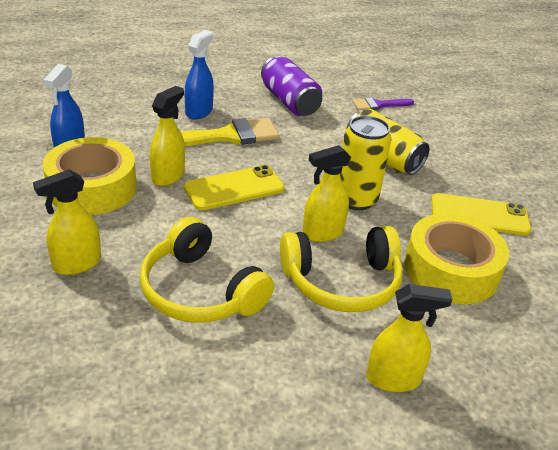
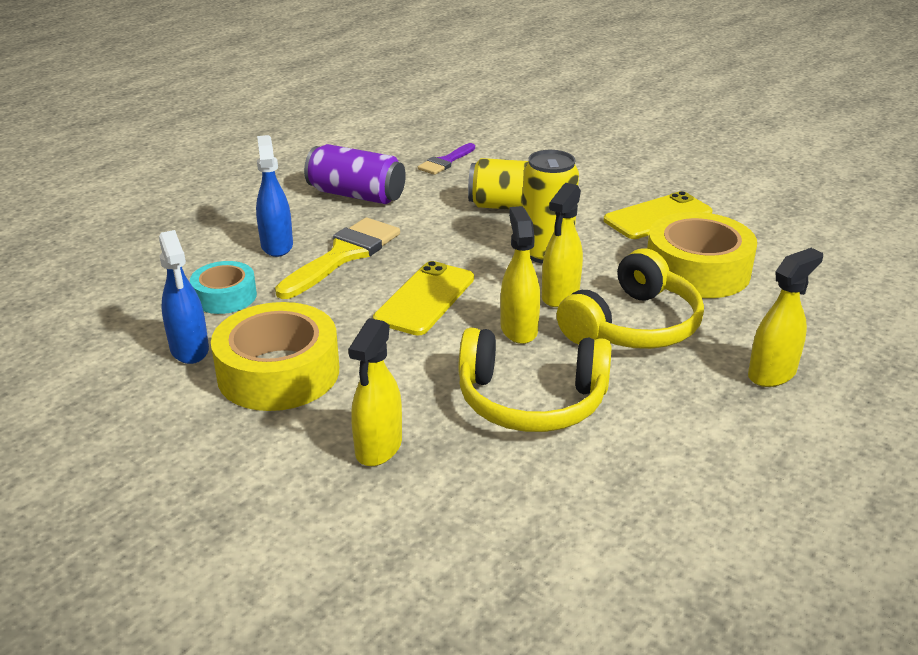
camera: 35 degrees left, 5 degrees down
(129, 128) = (225, 296): none -> turquoise tape
(168, 176) = (342, 321): yellow spray bottle -> yellow spray bottle (518, 329)

